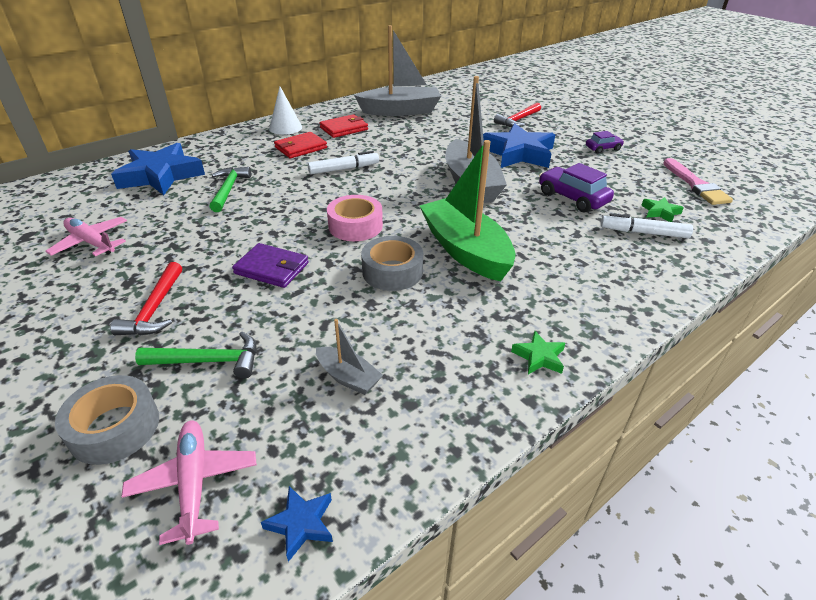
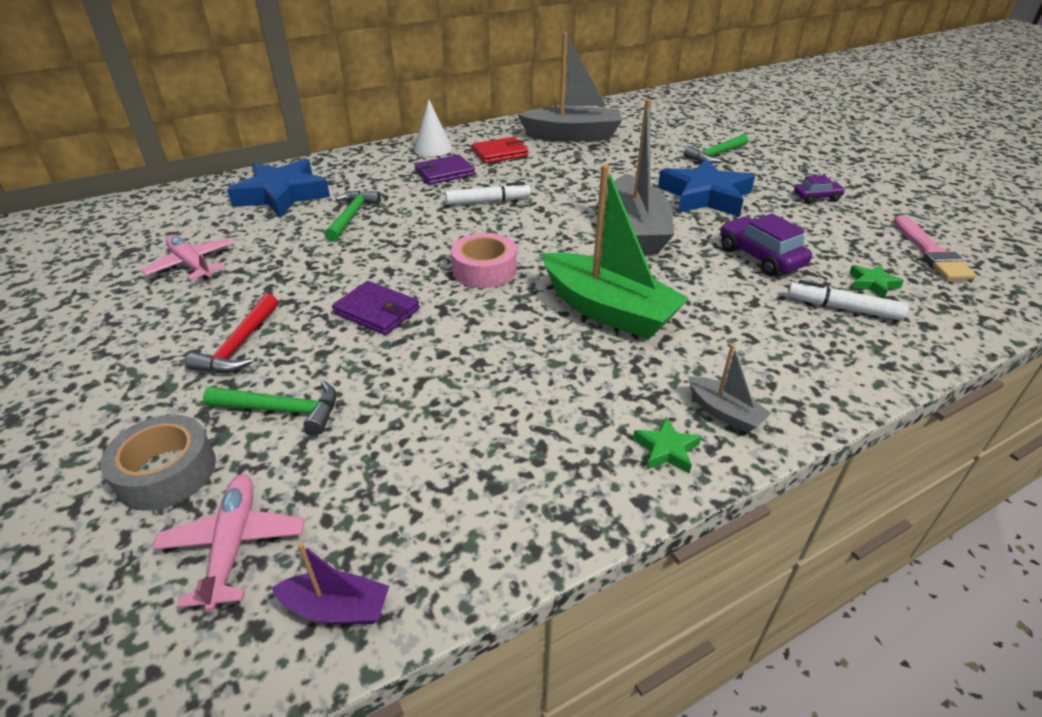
camera: 10 degrees right, 0 degrees up
(300, 148) = (444, 173): red wallet -> purple wallet
(301, 524) = (337, 608): blue star -> purple boat
(348, 377) = (431, 447): grey boat -> grey boat (724, 412)
(392, 271) = (514, 328): grey tape -> none
(465, 250) = (608, 310): green boat -> green boat turned 150 degrees clockwise
(518, 120) = (715, 155): red hammer -> green hammer

